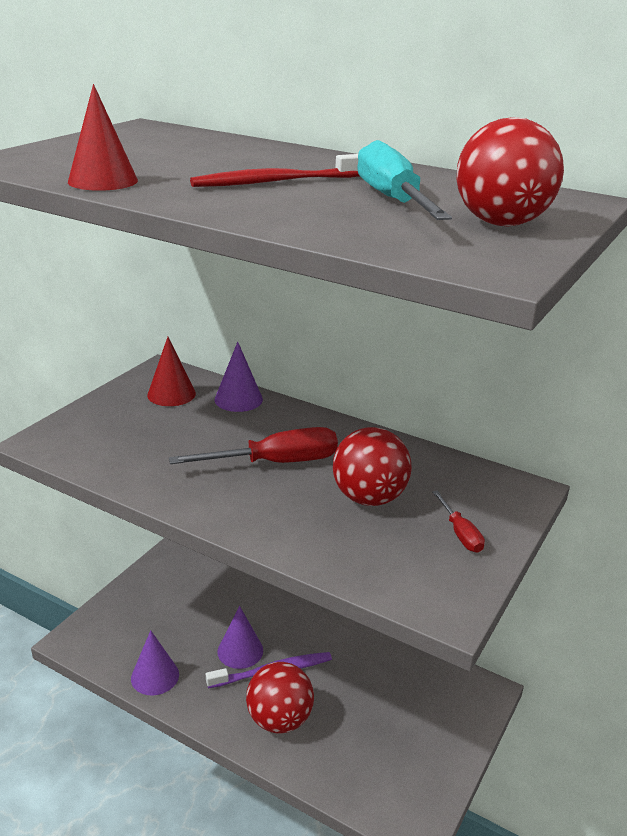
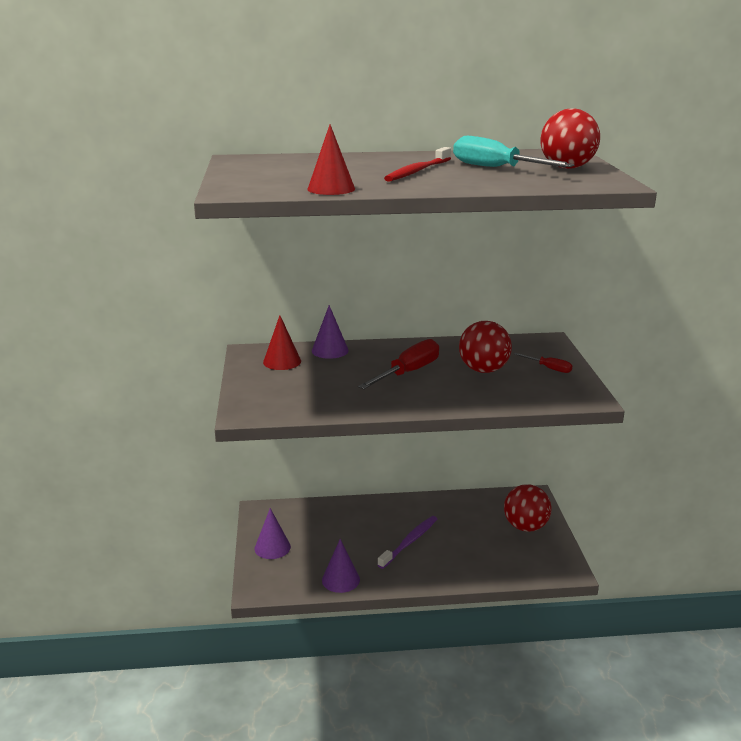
camera: 35 degrees left, 5 degrees down
(240, 651) = (376, 541): purple cone -> purple cone (272, 547)
(279, 719) = (443, 562): red ball -> red ball (525, 527)

